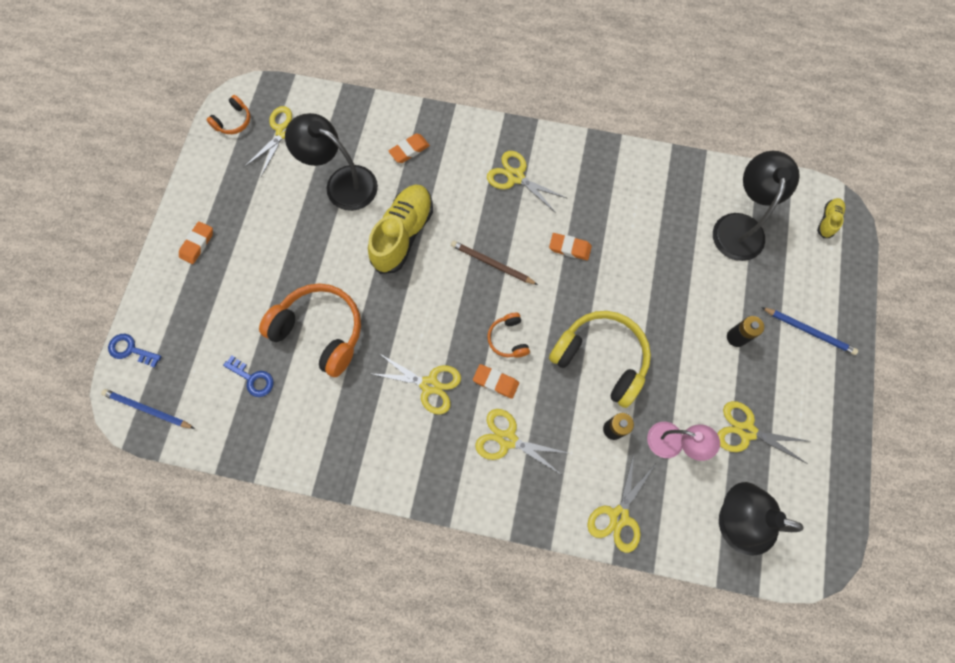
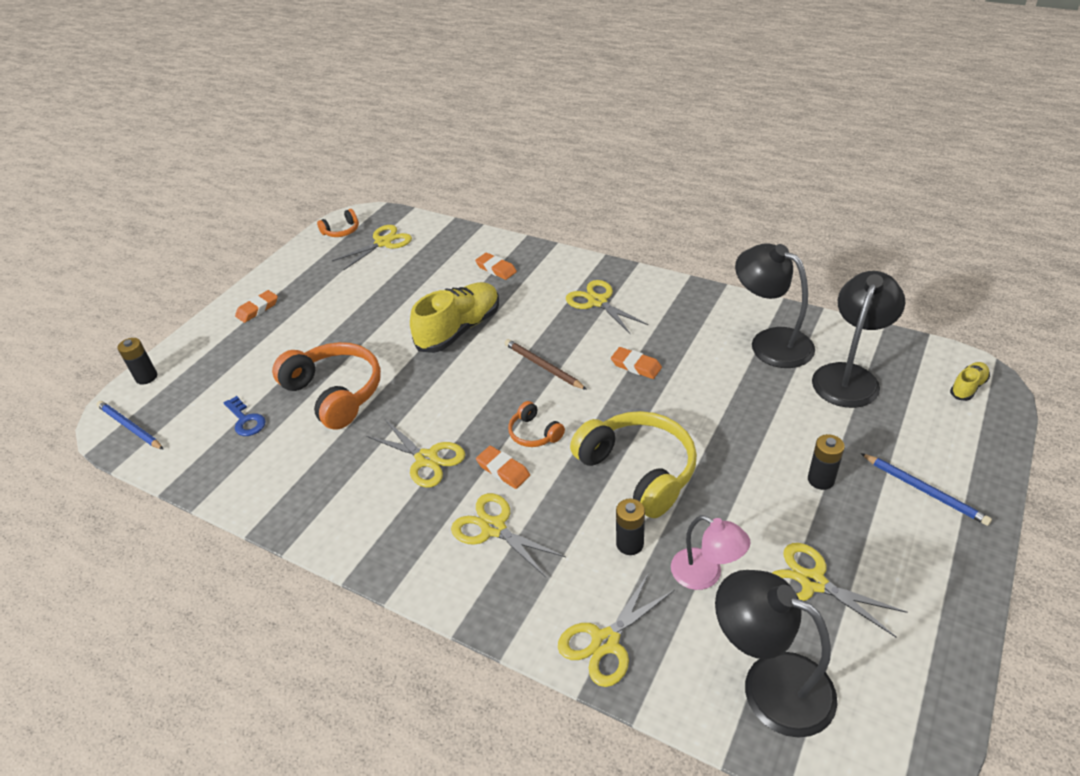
camera: 20 degrees right, 30 degrees down
(131, 350) = (146, 377): blue key -> black battery
(342, 183) = (418, 284): black lamp -> black lamp (770, 342)
(409, 150) = (496, 269): orange eraser -> orange eraser turned 60 degrees clockwise
(508, 339) = (534, 433): orange headphones -> orange headphones turned 45 degrees counterclockwise

